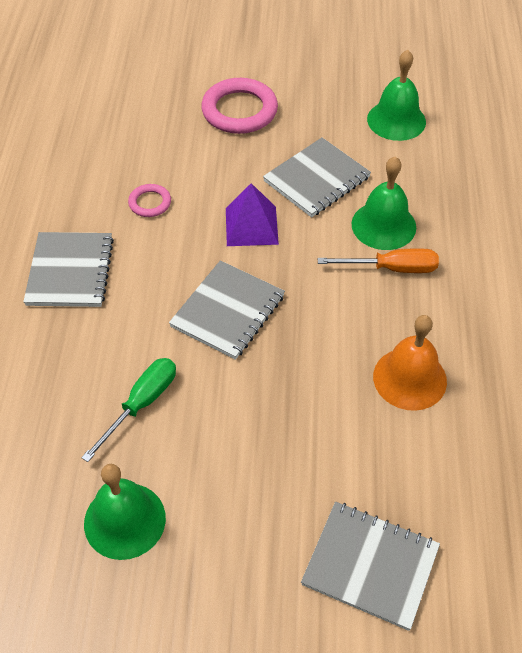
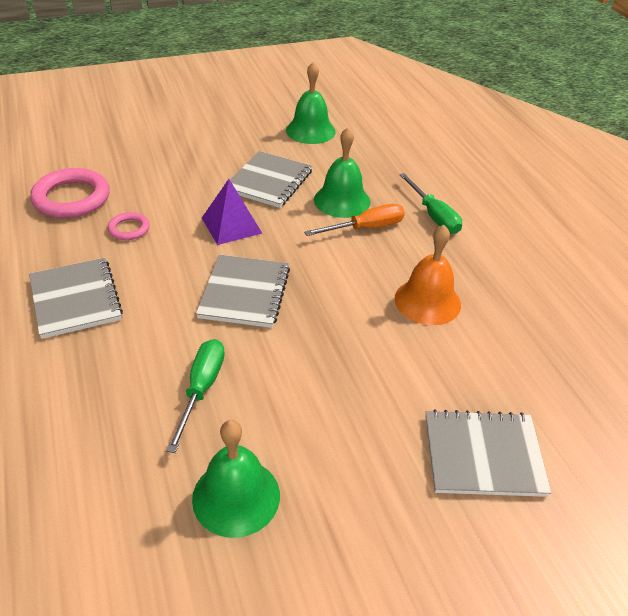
camera: 25 degrees left, 10 degrees down
(239, 110) = (177, 148): pink ring -> pink ring (71, 198)
(477, 273) = (433, 216): none -> green screwdriver

